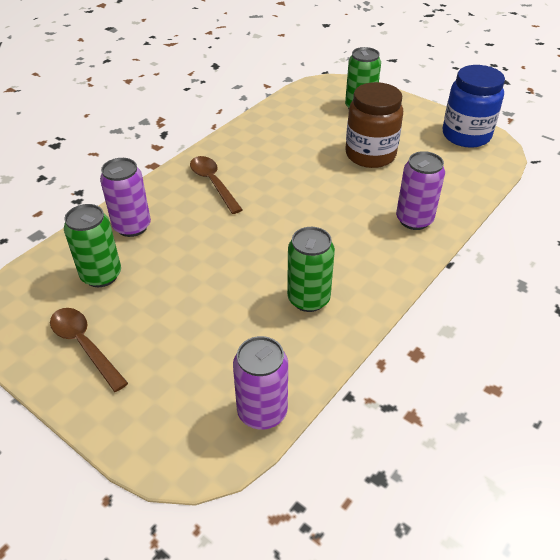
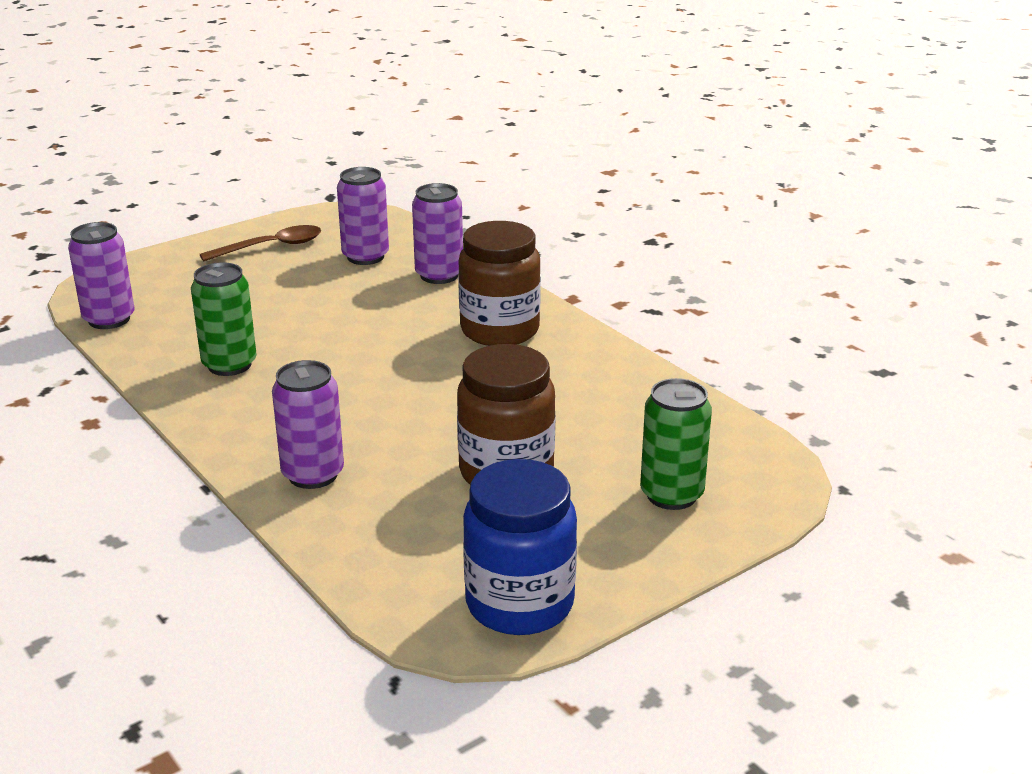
camera: 105 degrees right, 15 degrees down
(101, 275) = (365, 257): green can -> purple can
(213, 183) = (499, 330): brown spoon -> brown jar

